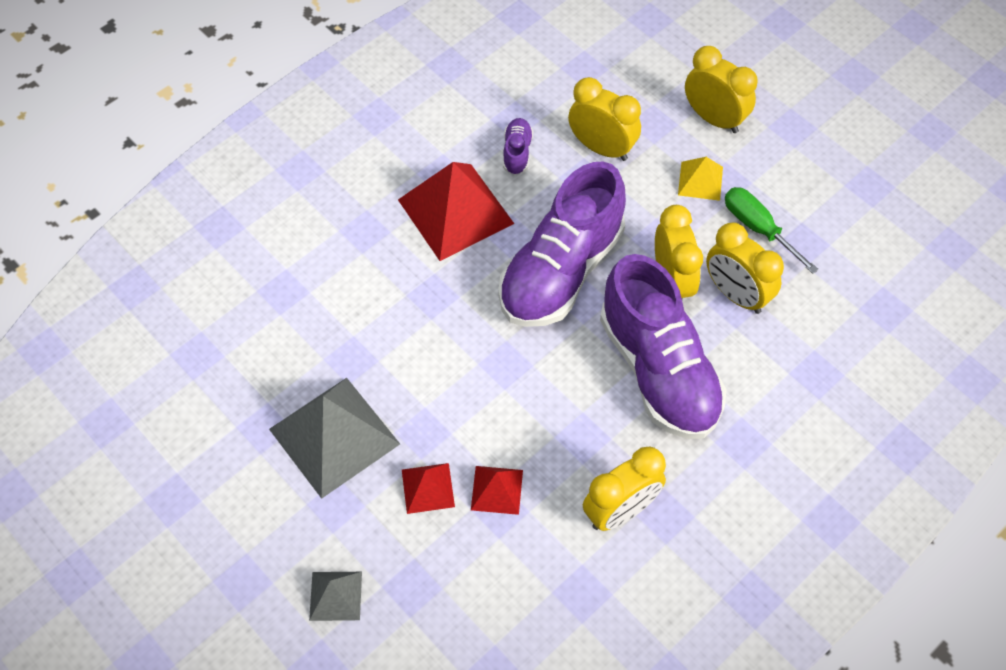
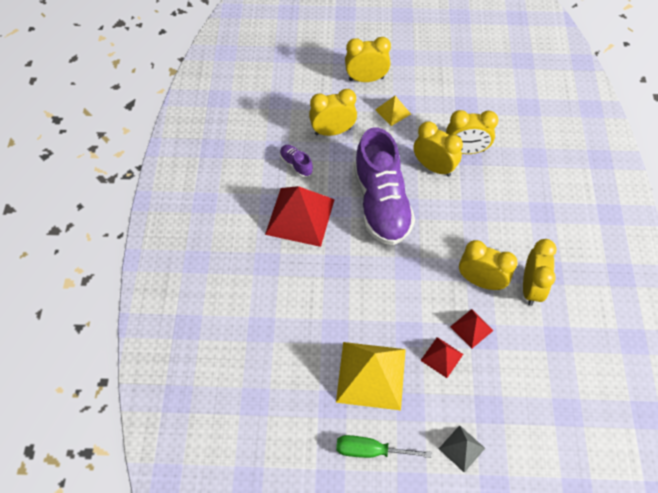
camera: 45 degrees left, 0 degrees up
(334, 436) = (371, 375): grey pyramid -> yellow pyramid
(570, 451) = (480, 281): none -> yellow clock
(658, 370) = (474, 211): purple shoe -> none
(758, 229) = (441, 113): green screwdriver -> green screwdriver (371, 450)

